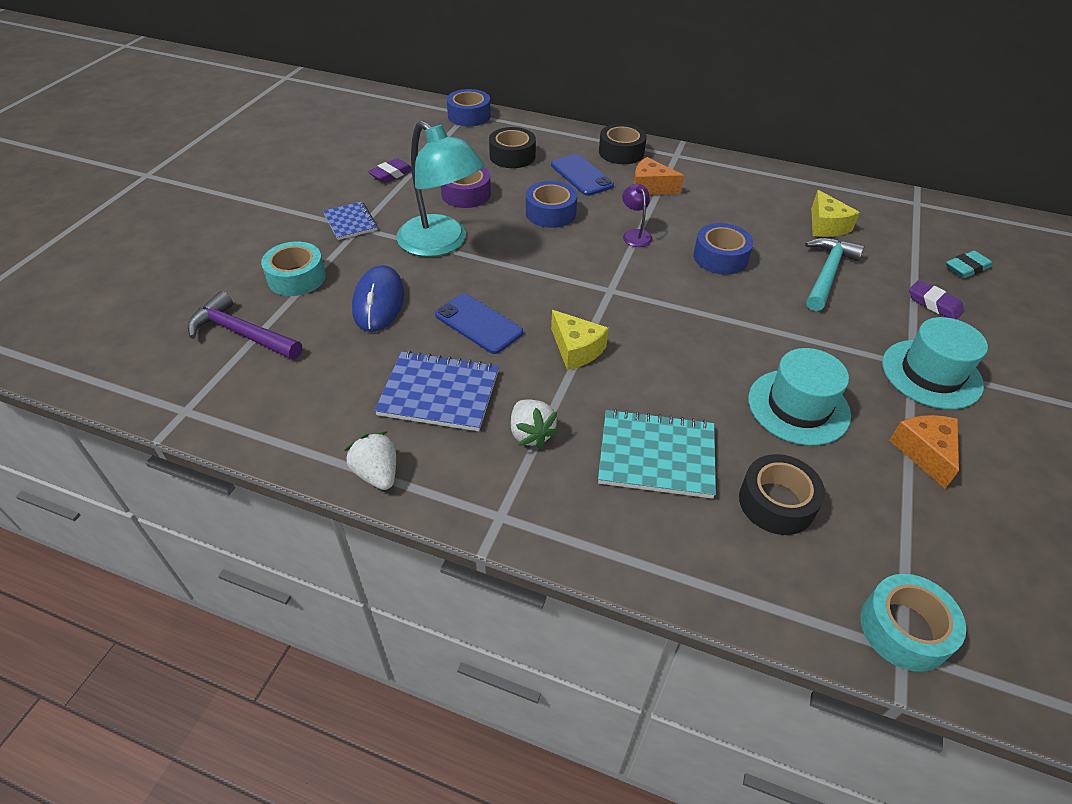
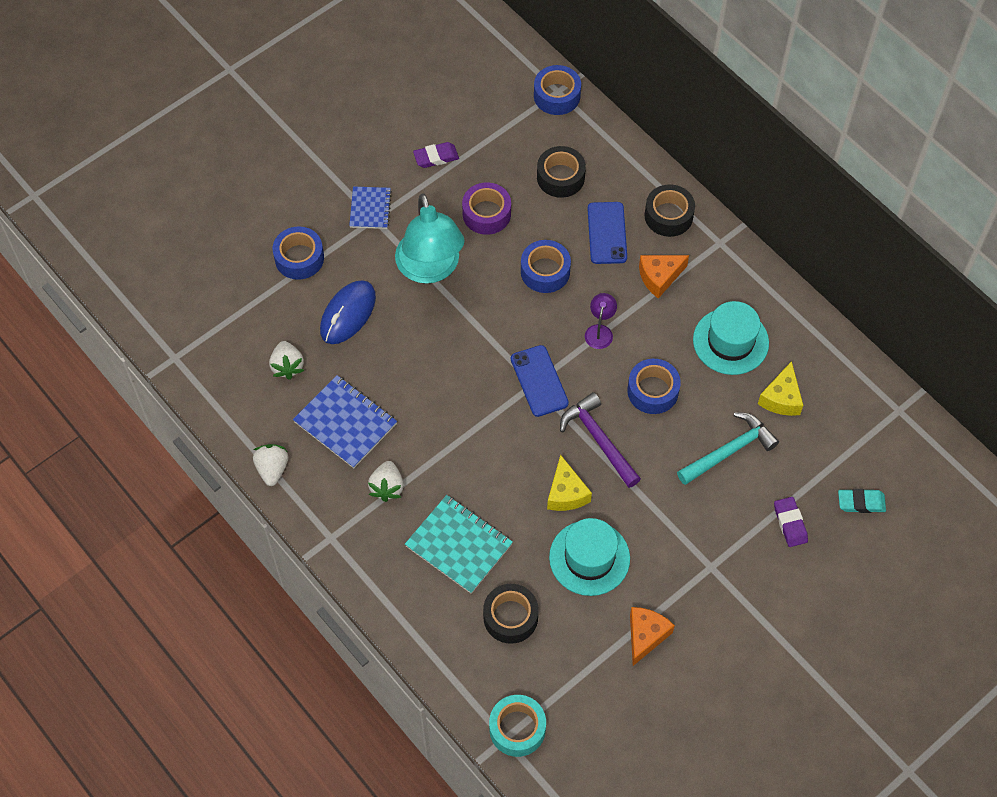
camera: 30 degrees right, 15 degrees up
(242, 333) = (237, 301): purple hammer -> purple hammer (599, 440)
(296, 277) = (299, 258): turquoise tape -> blue tape
(336, 368) = (287, 366): none -> white strawberry
(478, 323) = (410, 371): blue phone -> blue phone (539, 381)
(576, 349) = (466, 430): yellow cheese -> yellow cheese (566, 493)
(650, 187) = (659, 277): orange cheese -> orange cheese turned 75 degrees counterclockwise
(931, 374) = (717, 581): turquoise hat -> turquoise hat (730, 341)

